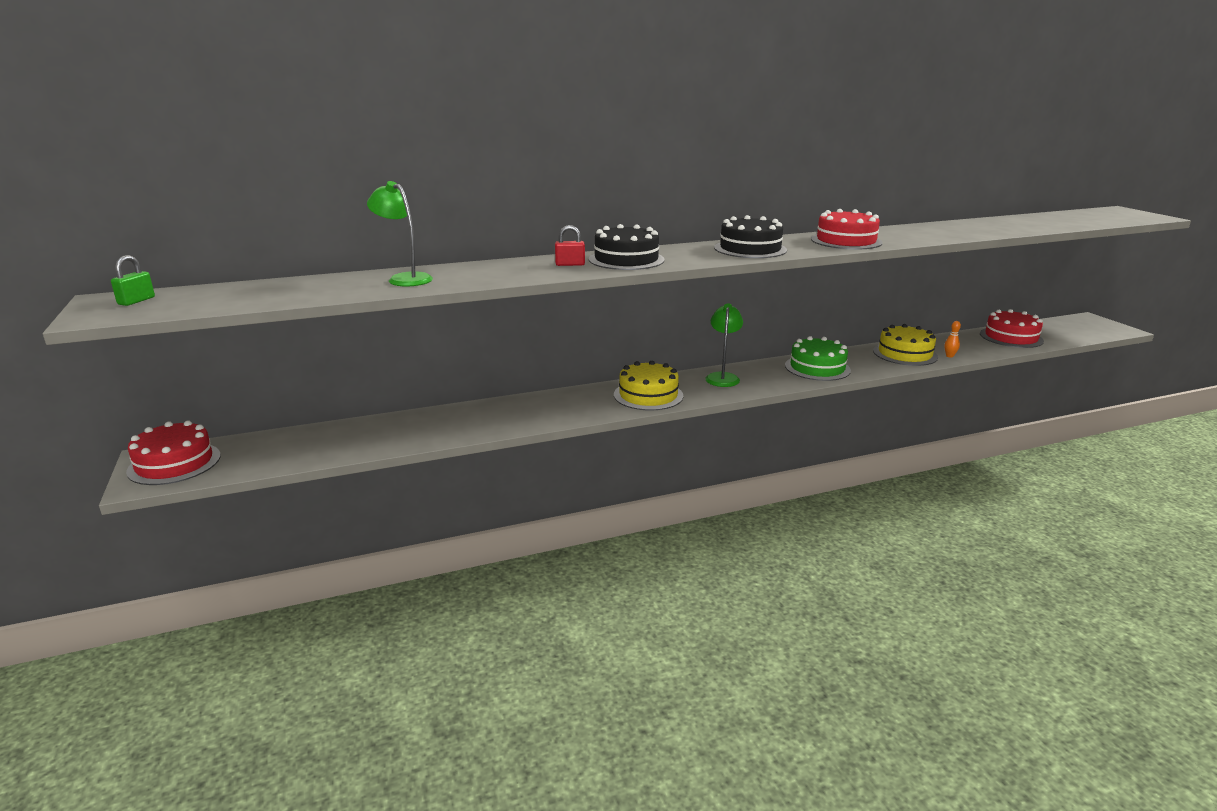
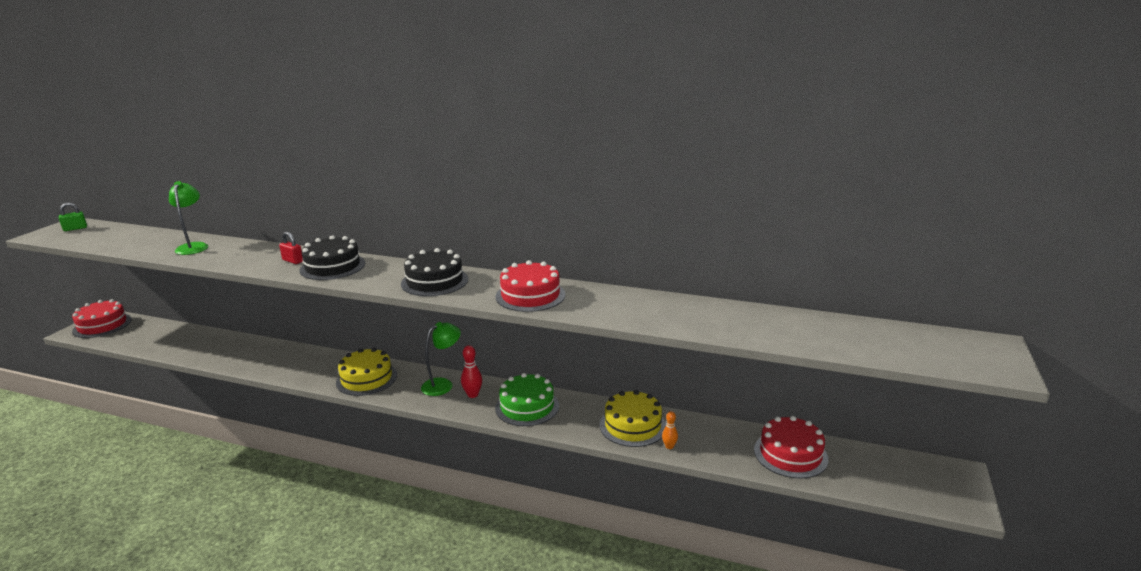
camera: 40 degrees right, 0 degrees up
(762, 375) = (472, 395): none -> red bowling pin

